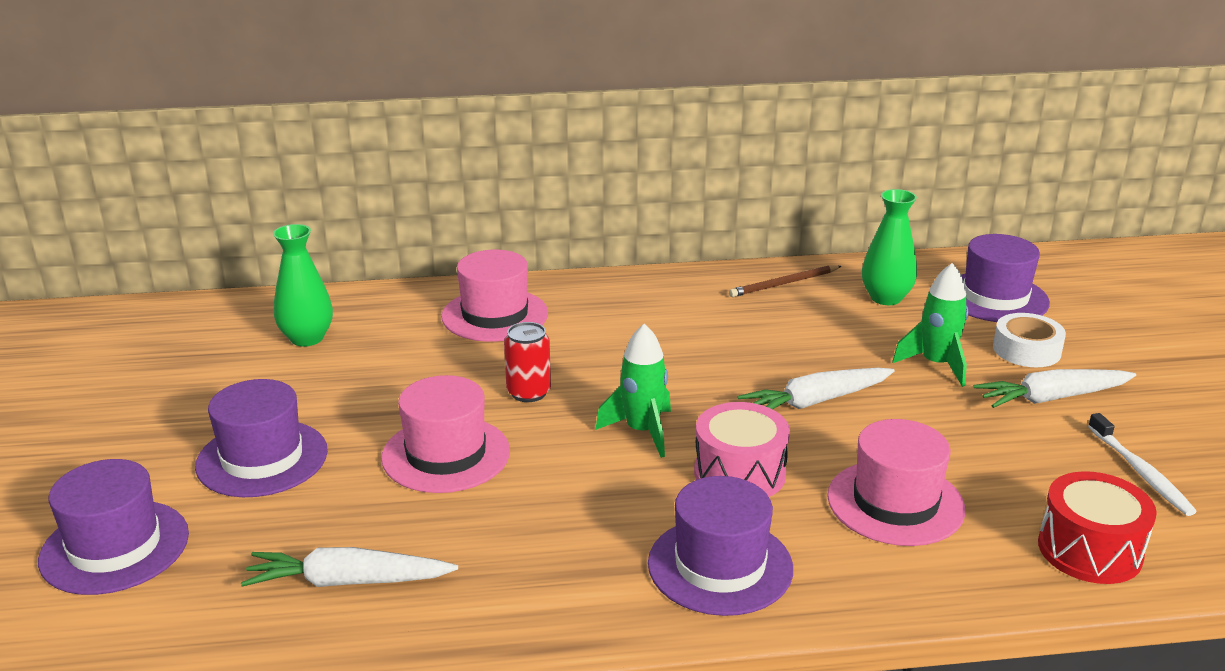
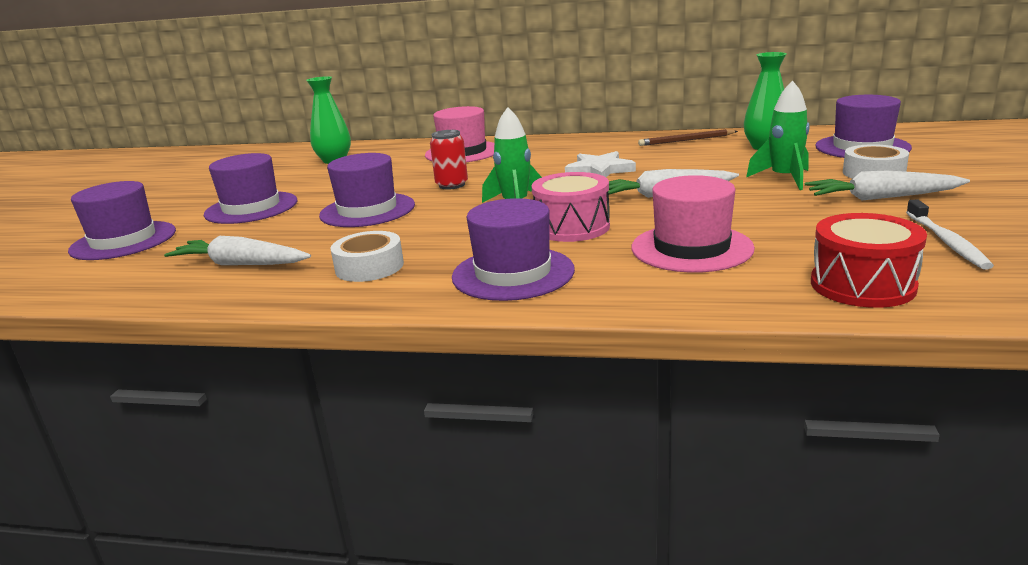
camera: 20 degrees right, 5 degrees down
(446, 454) = (367, 210): pink hat -> purple hat
(532, 570) = (369, 267): none -> white tape
(708, 352) = (599, 170): none -> white star

